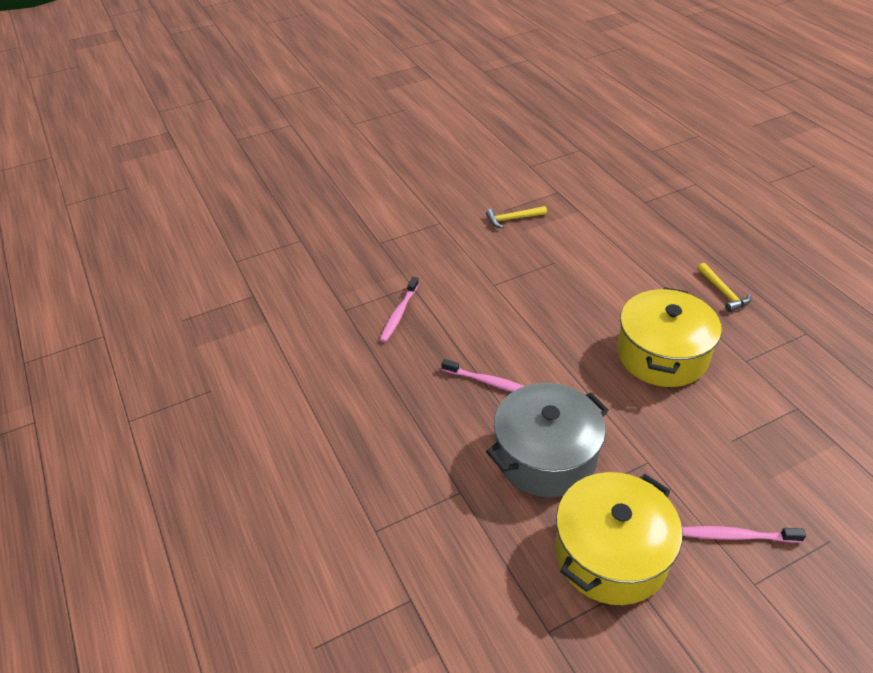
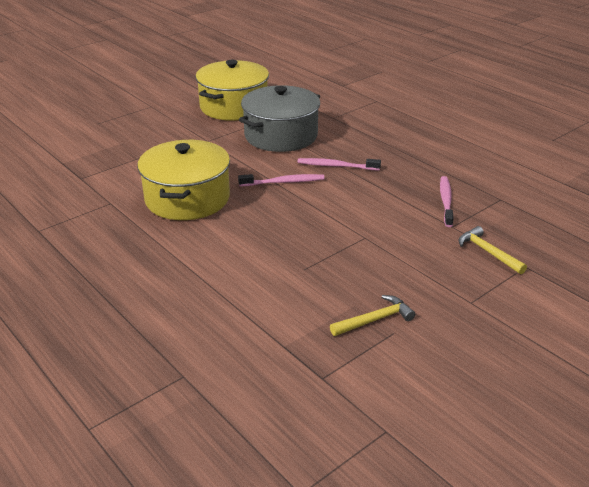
camera: 165 degrees right, 10 degrees down
(723, 292) = (108, 258): yellow hammer -> yellow hammer (488, 252)
(737, 536) = (155, 119): pink toothbrush -> pink toothbrush (284, 182)

